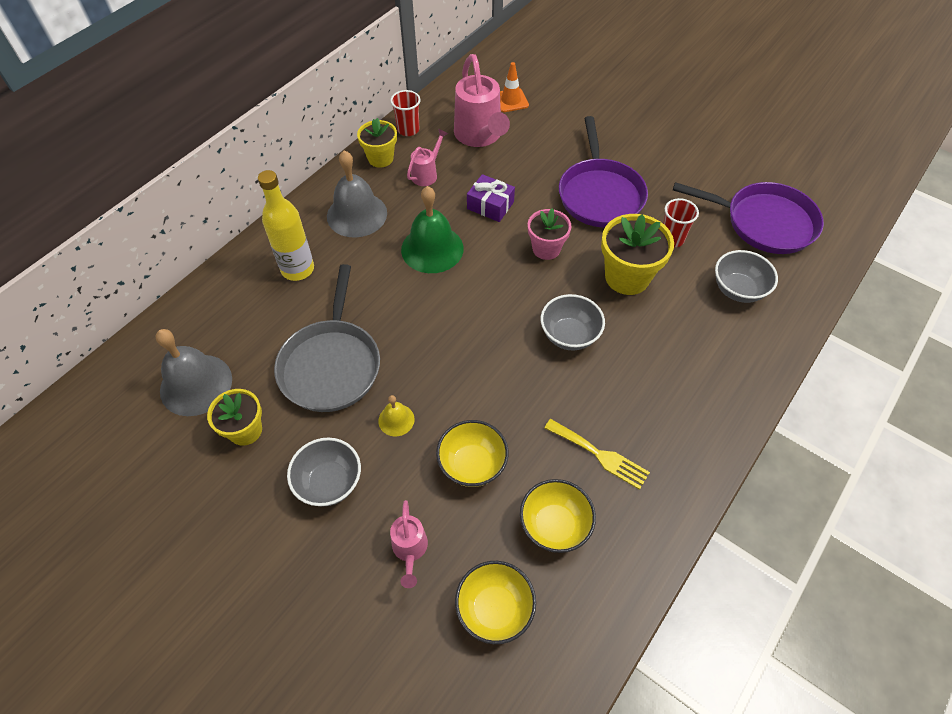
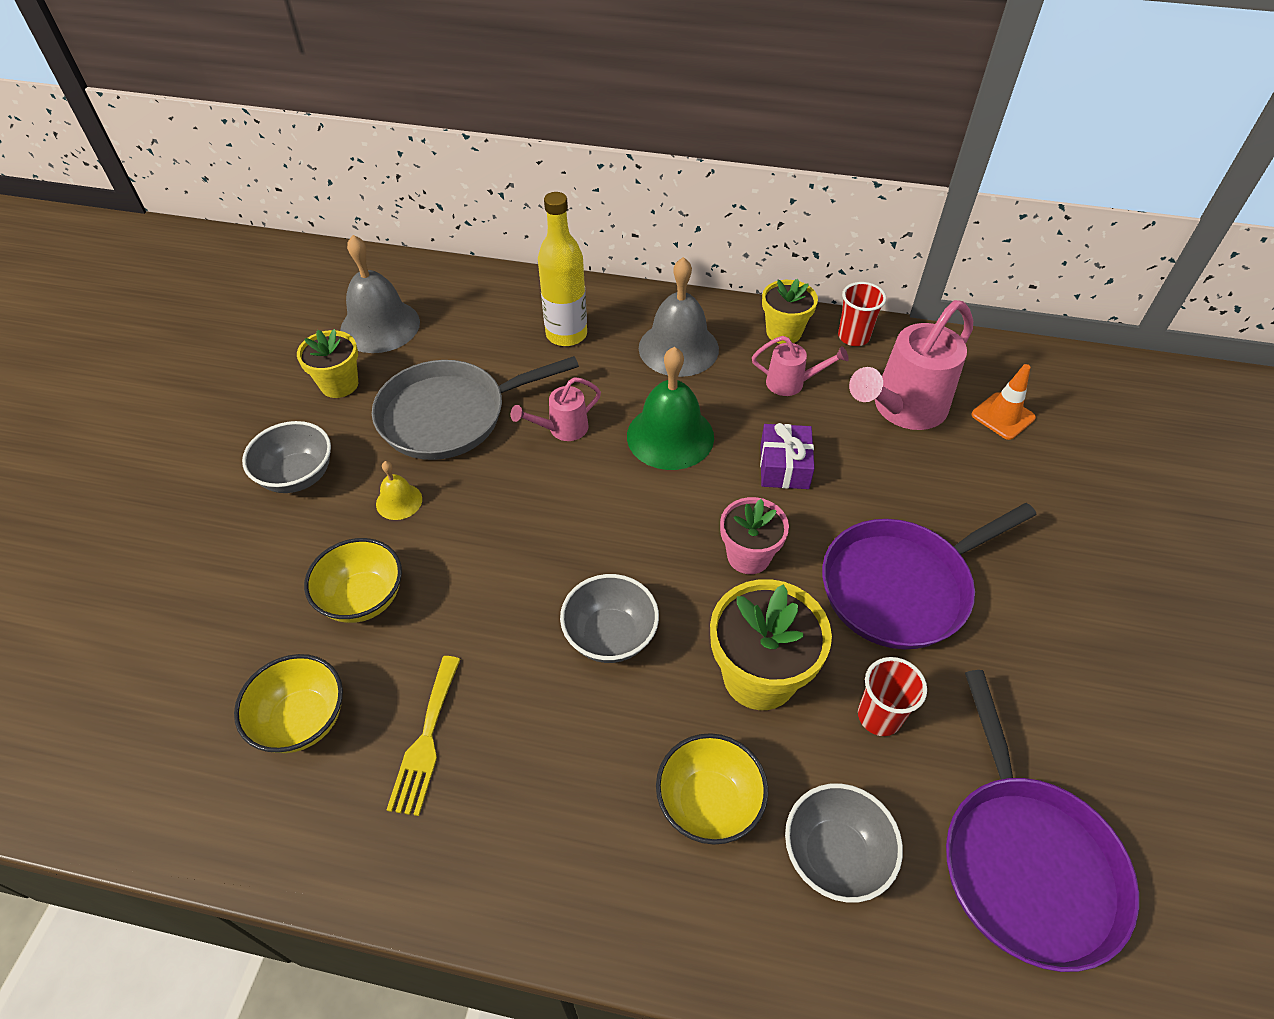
camera: 65 degrees right, 5 degrees down
(410, 550) = (233, 580): pink watering can -> pink watering can (562, 429)
(494, 609) = (174, 693): yellow bowl -> yellow bowl (708, 803)

